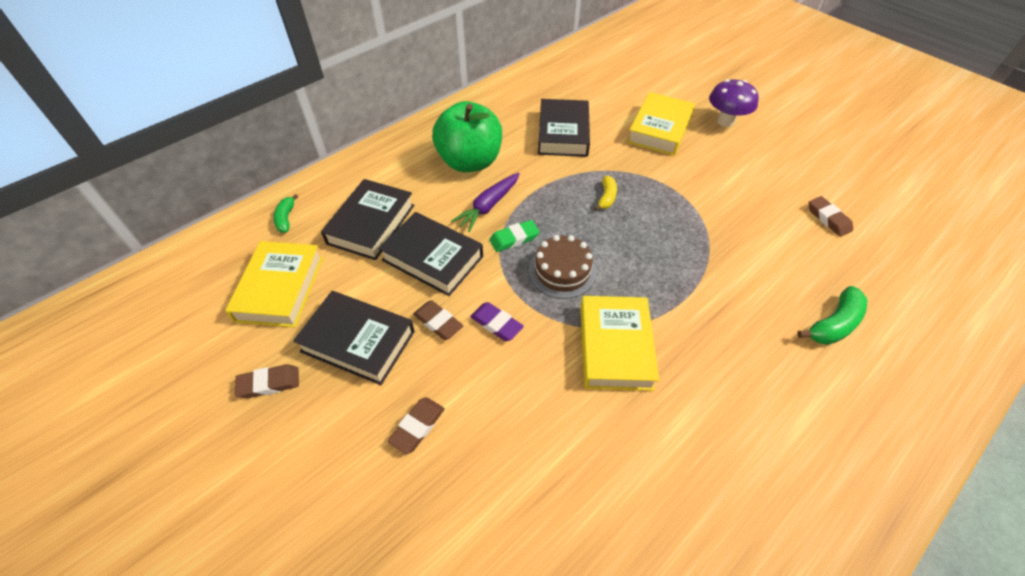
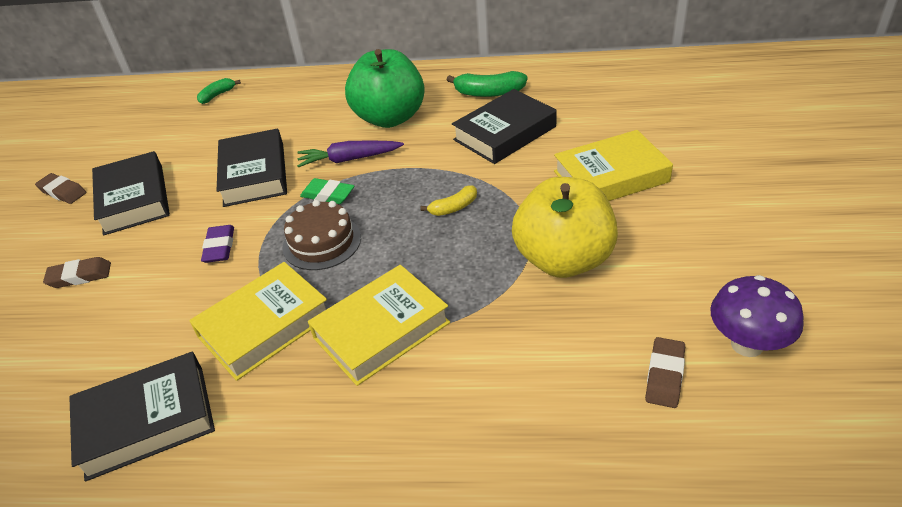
camera: 50 degrees right, 10 degrees down
(280, 288) = (149, 138): yellow book -> yellow book (381, 330)
(371, 224) = (256, 127): black book -> black book (147, 421)
(438, 322) = (190, 220): brown eraser -> none
(707, 190) = (563, 259): none -> yellow apple
(725, 121) = (706, 207): purple mushroom -> purple mushroom (747, 344)
(833, 324) = (481, 471): green banana -> green banana (489, 93)

